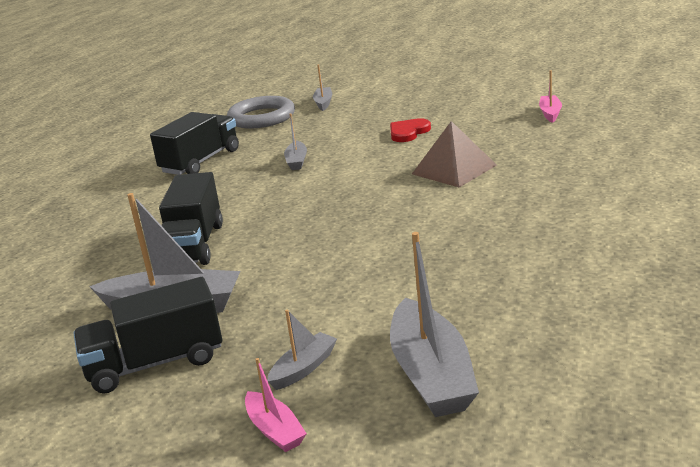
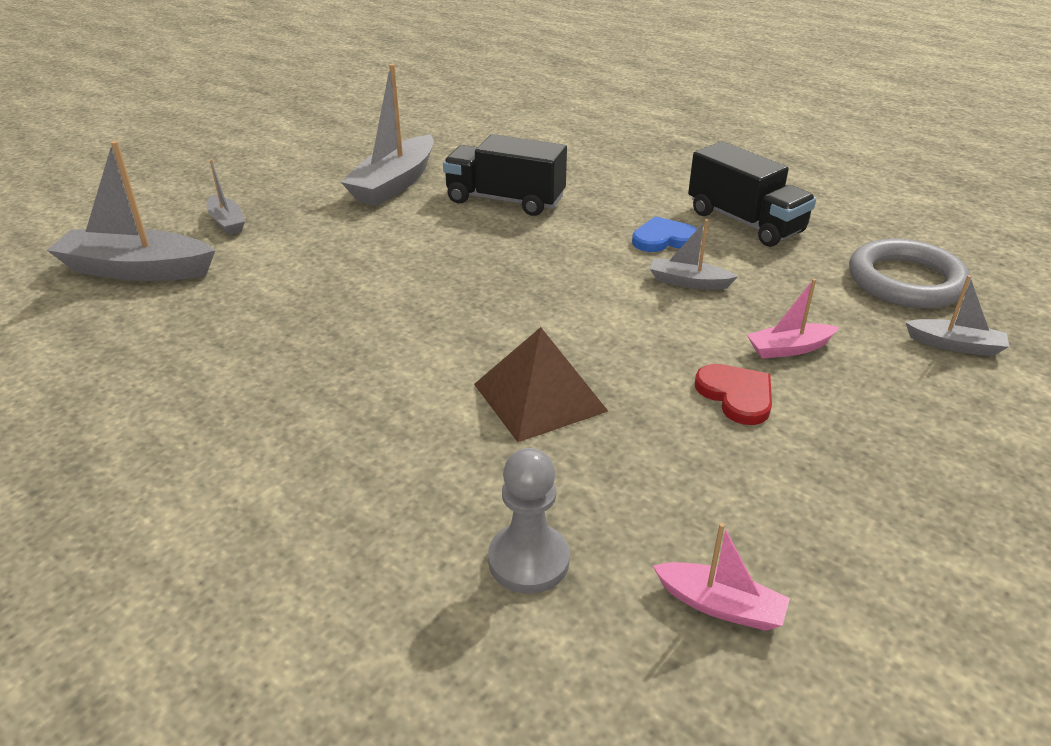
camera: 105 degrees right, 10 degrees up
(155, 363) = (318, 172): black truck -> none
(239, 178) = (664, 239): none -> blue heart
(275, 430) = (173, 203): pink boat -> pink boat (789, 349)
(571, 144) = (528, 560): none -> grey pawn

